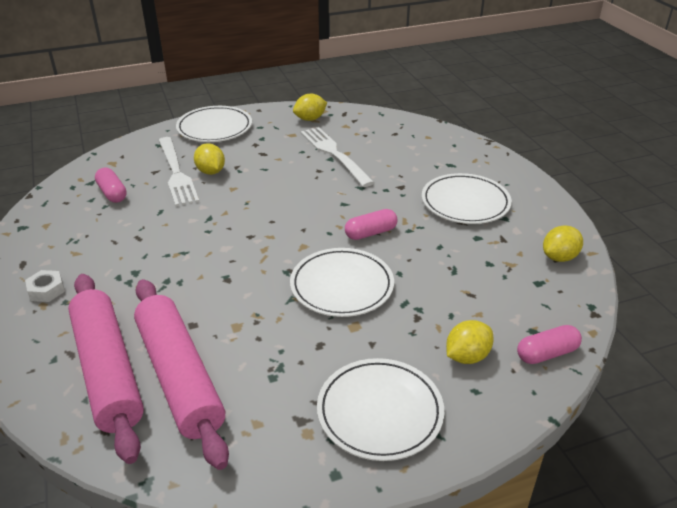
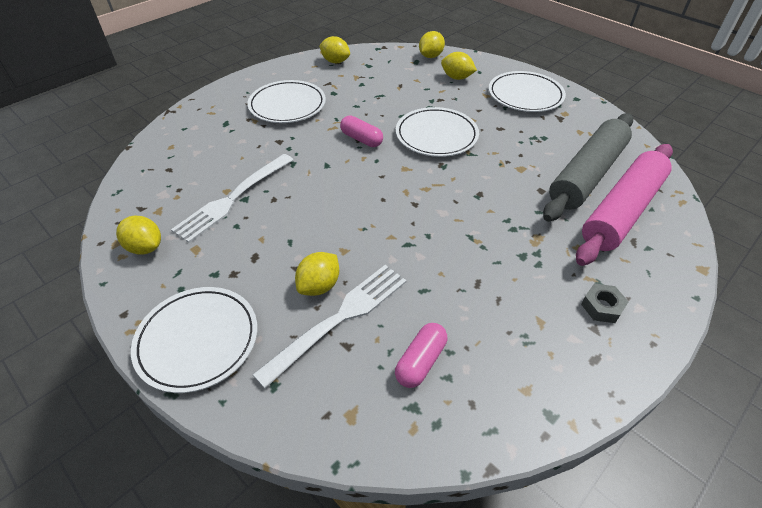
camera: 115 degrees left, 10 degrees up
(46, 290) = (602, 307): white nut -> grey nut
(180, 376) = (586, 175): pink rolling pin -> grey rolling pin
(547, 353) = (430, 56): pink capsule -> yellow lemon

